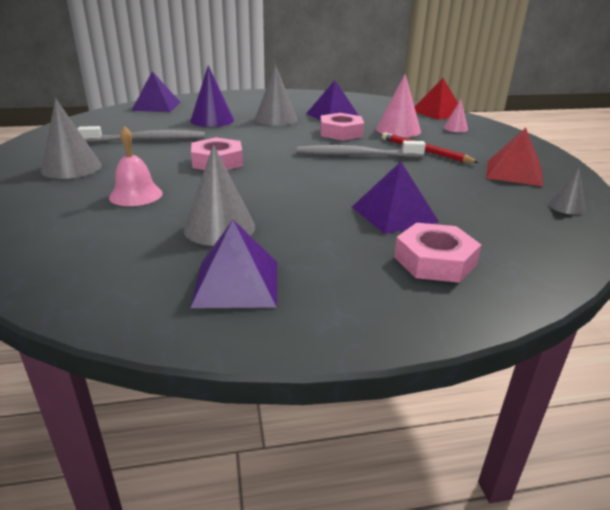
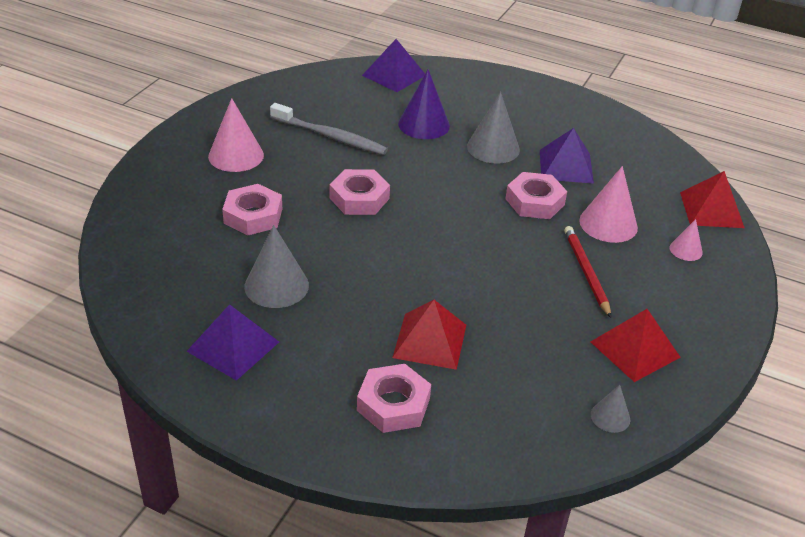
camera: 35 degrees right, 10 degrees up
(71, 168) = (236, 155): grey cone -> pink cone
(136, 195) = (253, 216): pink bell -> pink nut
(356, 155) = (502, 246): grey toothbrush -> none
(394, 214) = (429, 341): purple pyramid -> red pyramid

